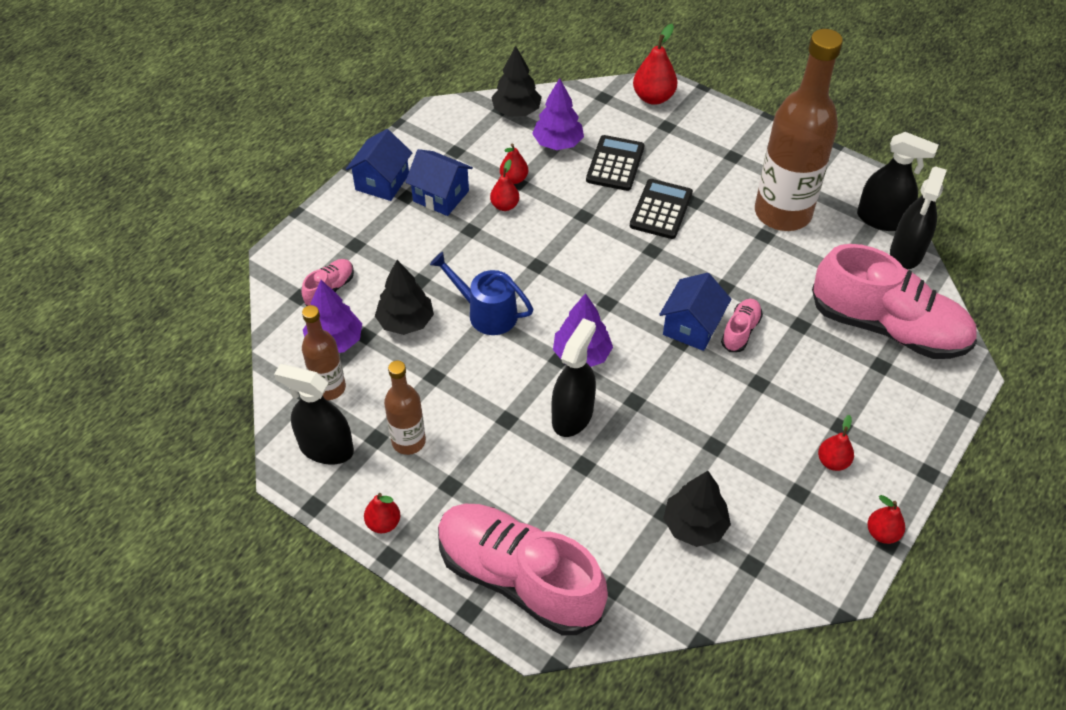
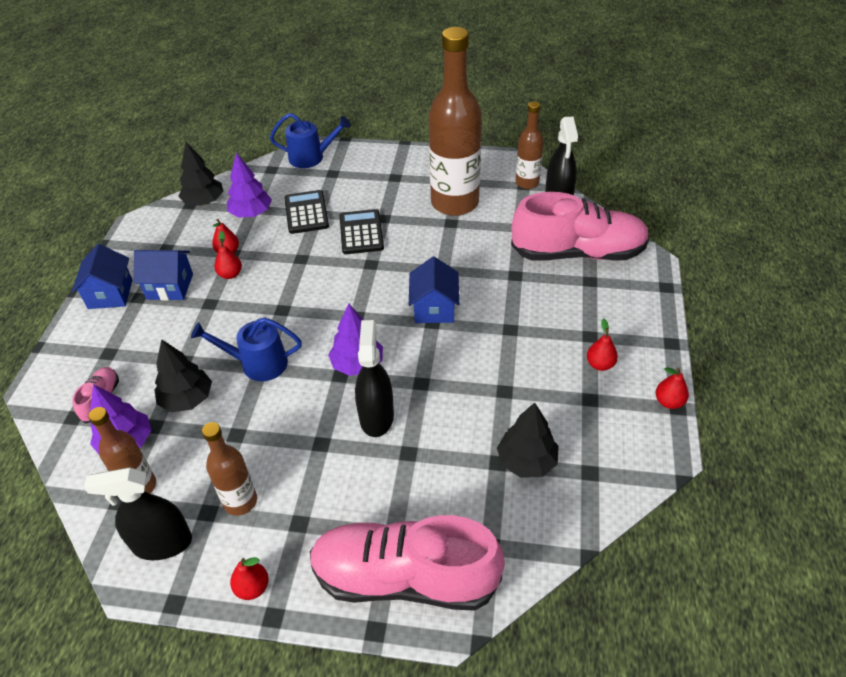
camera: 25 degrees left, 5 degrees down
(653, 97) = (311, 157): red pear -> blue watering can
(740, 331) = (473, 297): pink shoe -> none
(881, 219) = (527, 183): black spray bottle -> brown bottle

